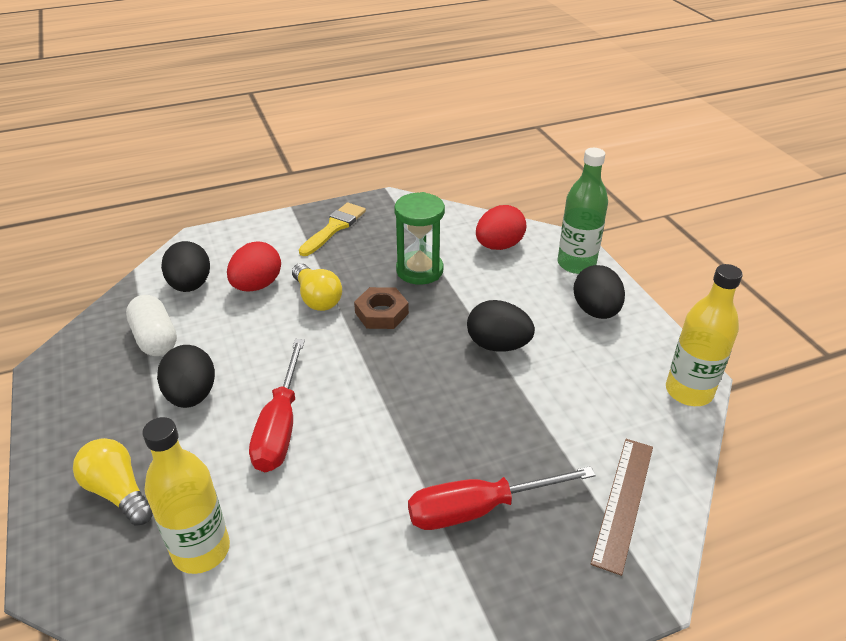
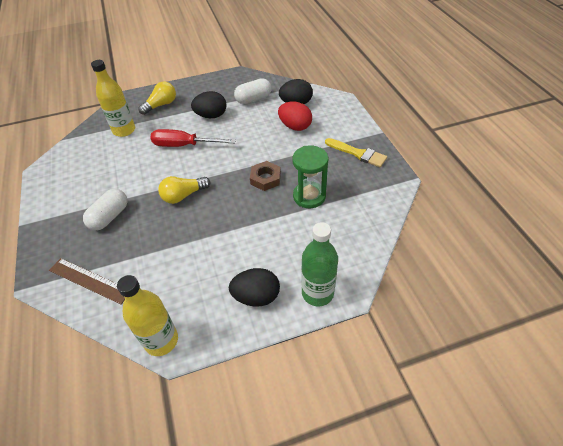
camera: 95 degrees right, 10 degrees up
(317, 298) = (282, 151): yellow light bulb -> yellow light bulb (183, 195)
(479, 509) = (109, 217): red screwdriver -> white capsule
(498, 345) = (227, 233): black egg -> none
(499, 246) = (341, 243): red egg -> none

